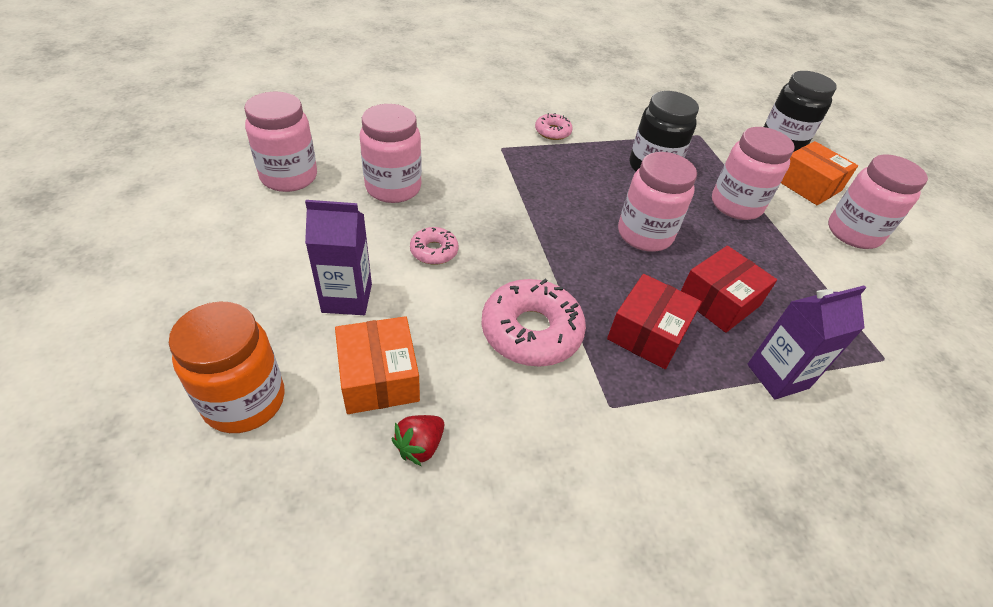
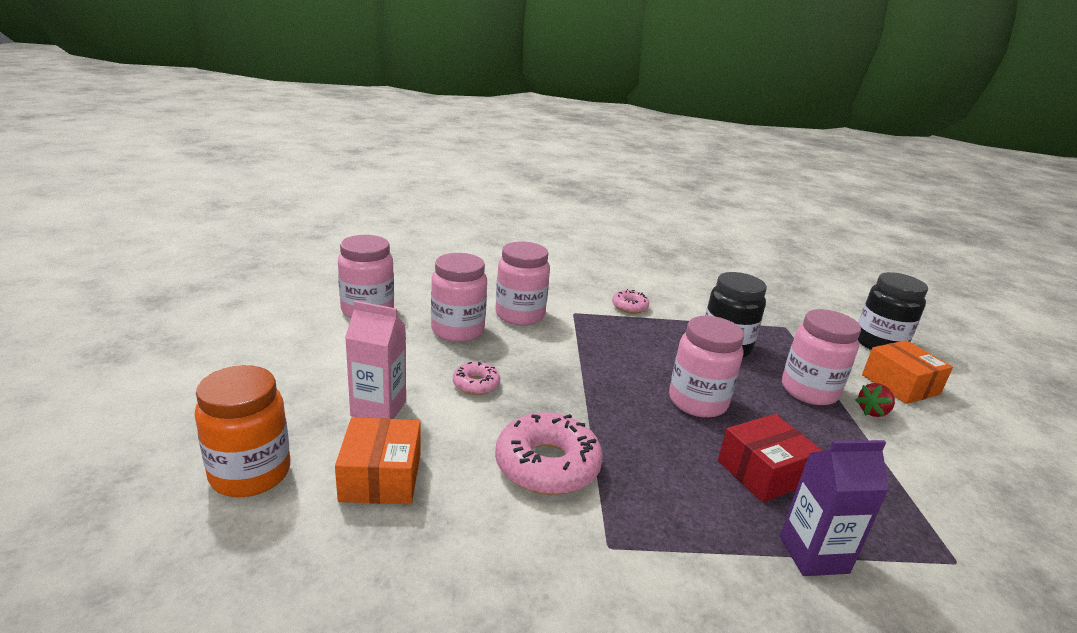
camera: 15 degrees right, 20 degrees down
(347, 298) = (378, 409): purple carton -> pink carton
(420, 446) = (396, 543): red strawberry -> red strawberry (872, 412)
(648, 333) = (672, 488): red box -> none
(853, 233) = (945, 435): pink jar -> pink jar (520, 315)

